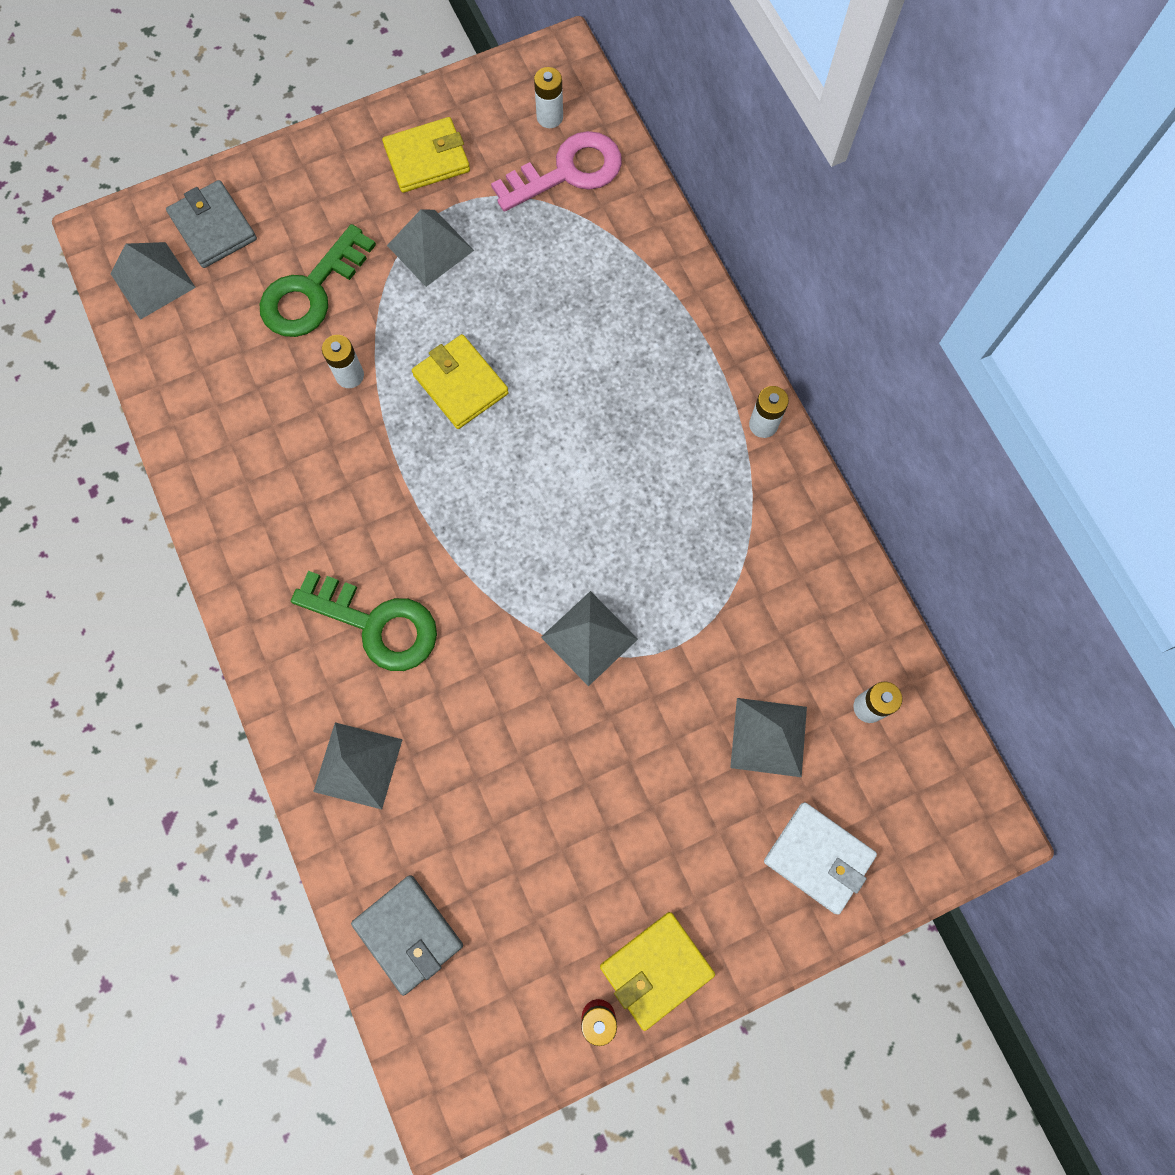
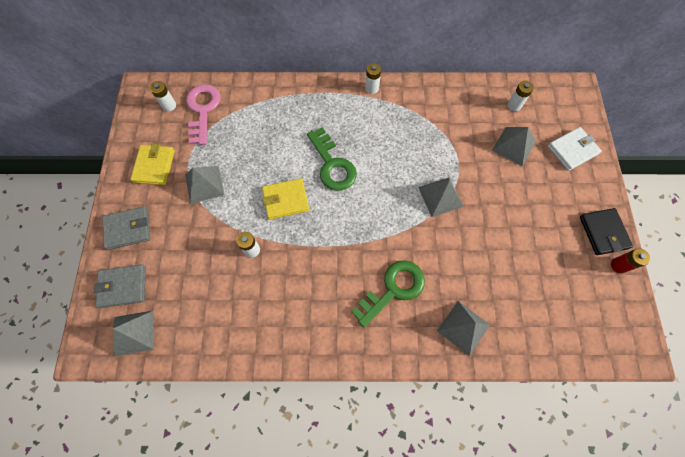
camera: 65 degrees left, 5 degrees down
(312, 291) = (193, 250): green key -> green key (332, 164)
(408, 934) = (557, 336): grey wallet -> grey wallet (128, 229)
(656, 969) = (603, 232): yellow wallet -> black wallet

